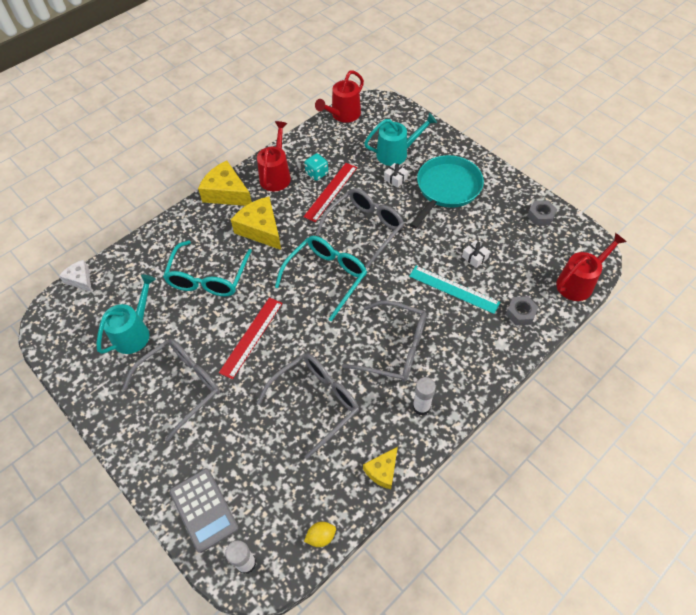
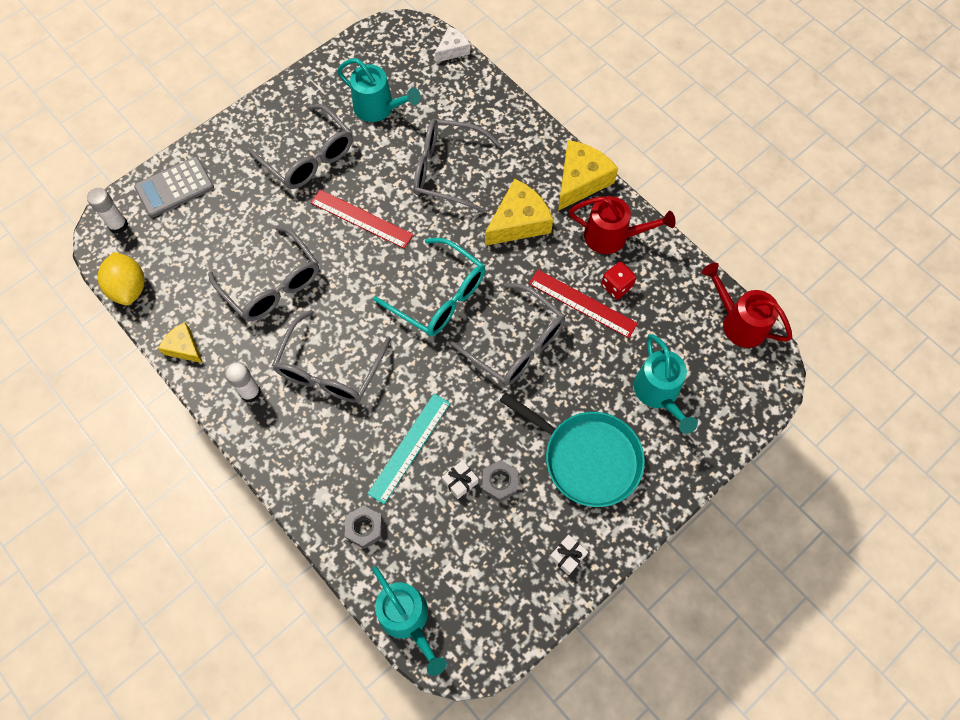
camera: 90 degrees right, 10 degrees up
(208, 277) = (447, 171): turquoise glasses -> grey glasses
(317, 173) = (616, 286): turquoise dice -> red dice
(321, 536) = (129, 288): yellow lemon -> yellow lemon, size x1.85
(395, 179) = (607, 389): white gift -> white gift (567, 556)
(540, 216) = (532, 589): grey nut -> grey nut (499, 483)
(579, 282) = (408, 620): red watering can -> turquoise watering can

